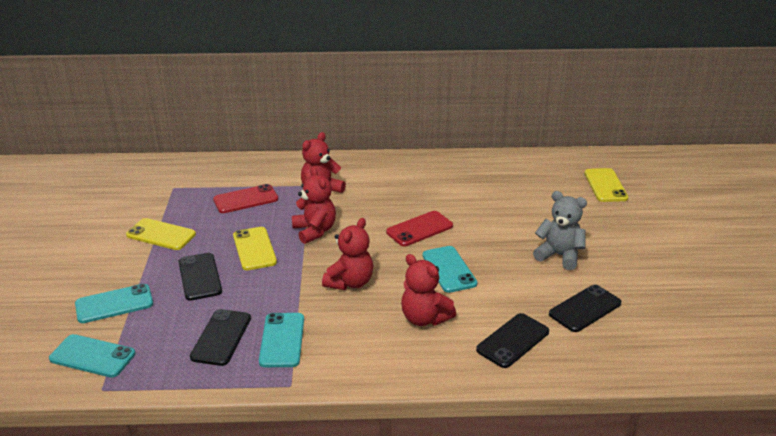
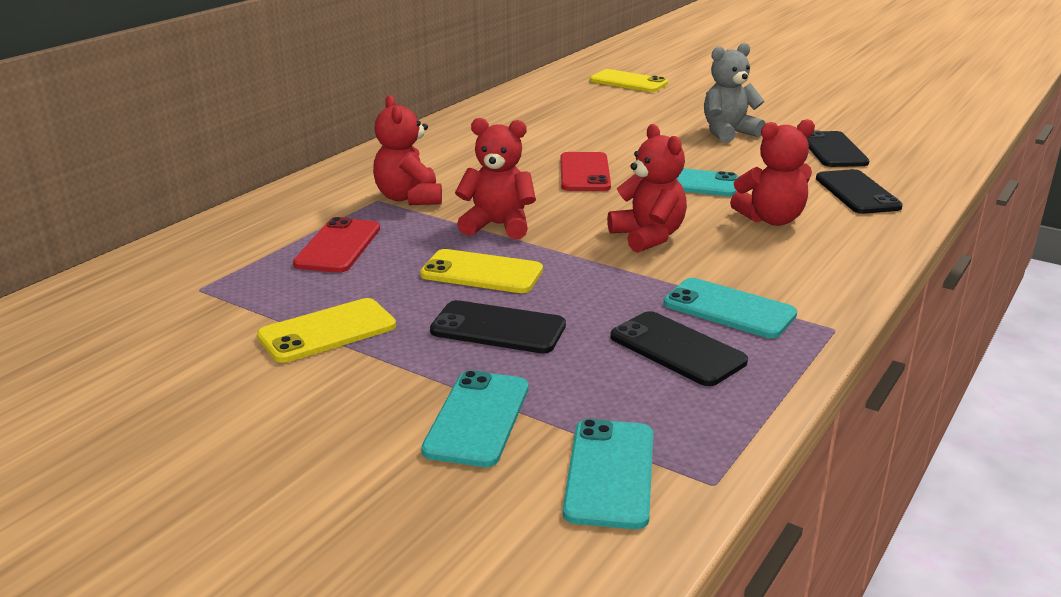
camera: 55 degrees left, 5 degrees down
(92, 356) = (610, 473): turquoise phone -> turquoise phone turned 45 degrees counterclockwise

